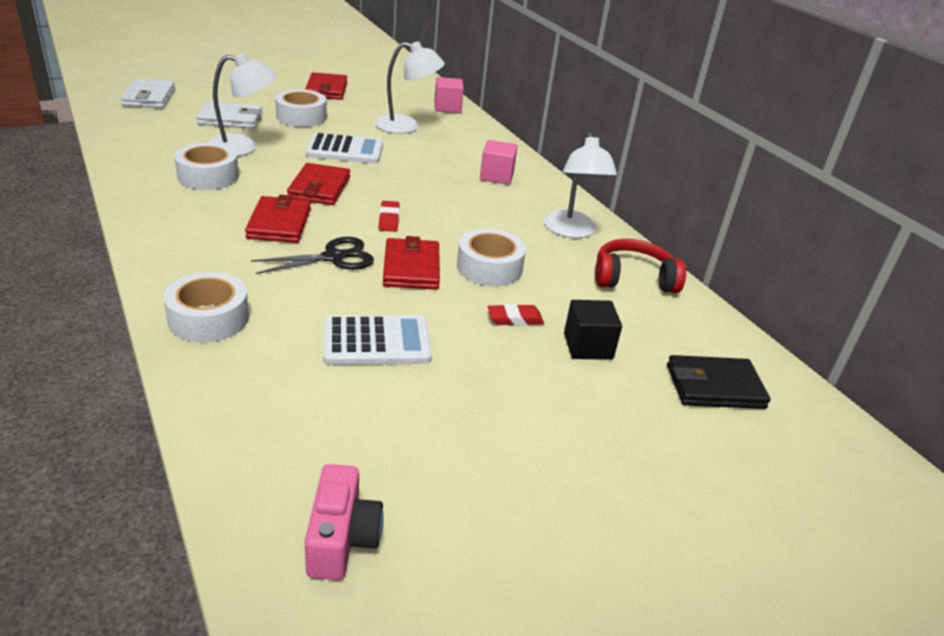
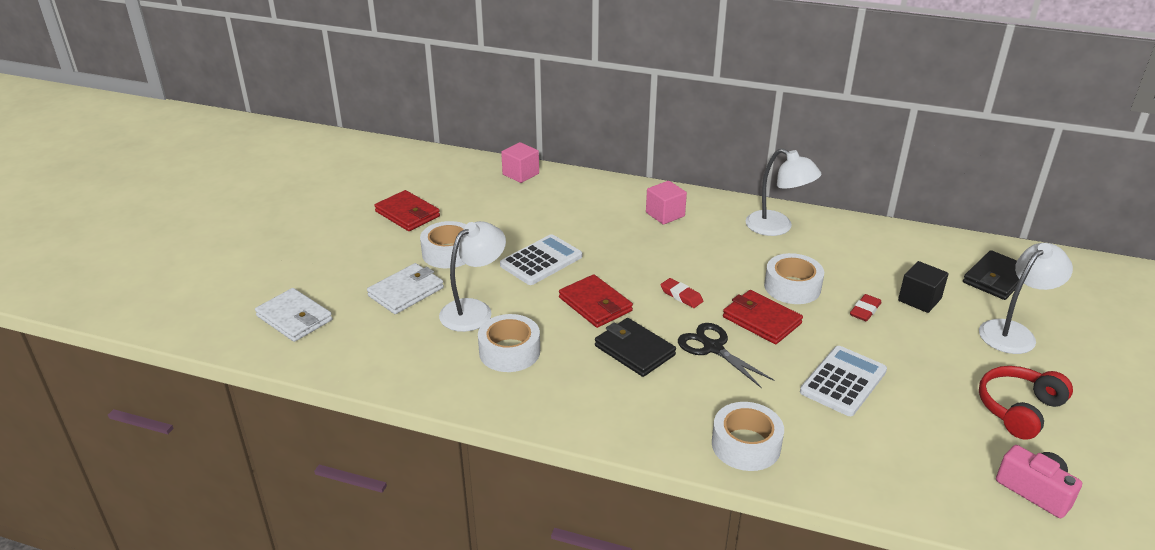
camera: 40 degrees left, 0 degrees up
(279, 224) = (634, 350): red wallet -> black wallet
(333, 257) = (713, 348): black scissors -> black scissors turned 60 degrees counterclockwise
(407, 126) = (532, 210): white lamp -> white lamp (1013, 332)
(633, 278) = (859, 238): red headphones -> red headphones (1018, 409)

